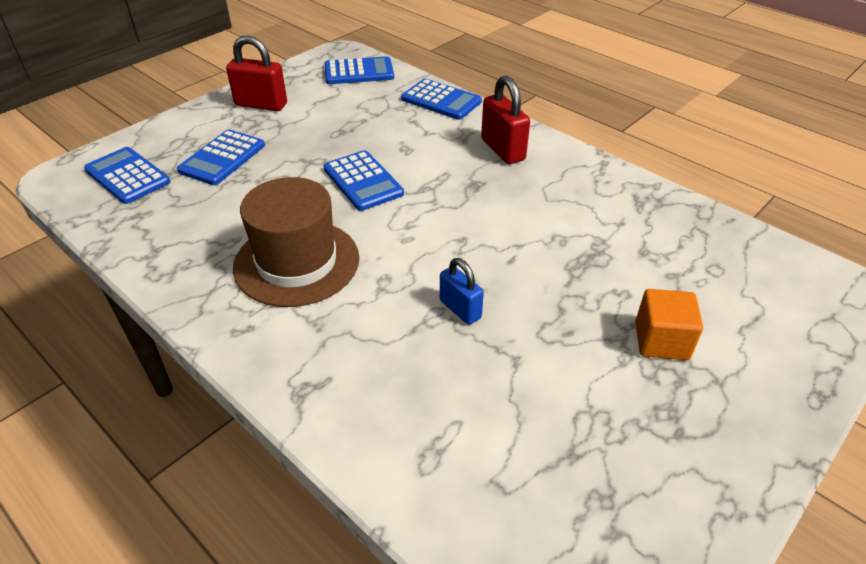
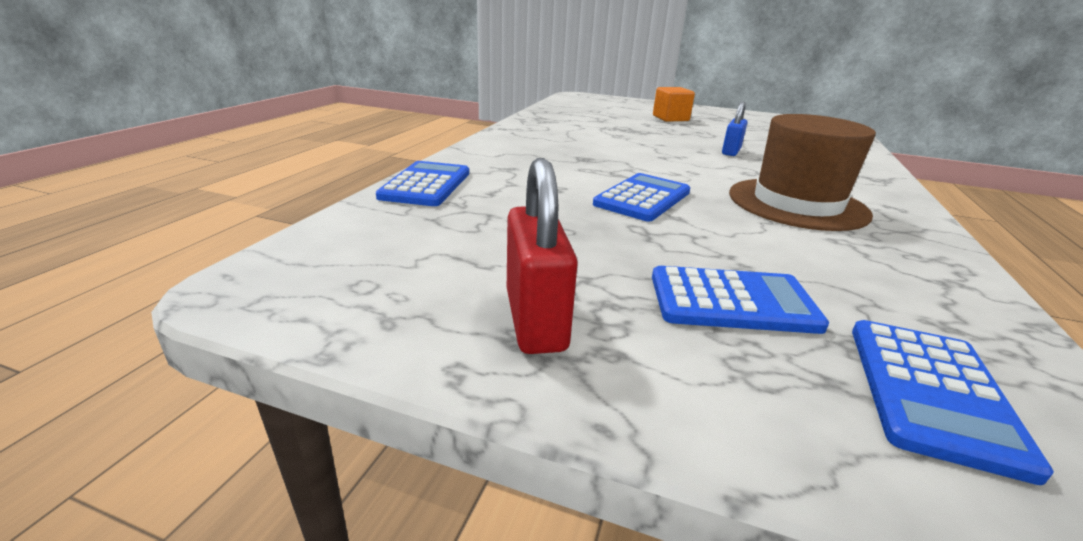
camera: 115 degrees left, 15 degrees down
(359, 72) = (348, 250): blue calculator -> none
(502, 149) = (515, 154): red padlock -> none

